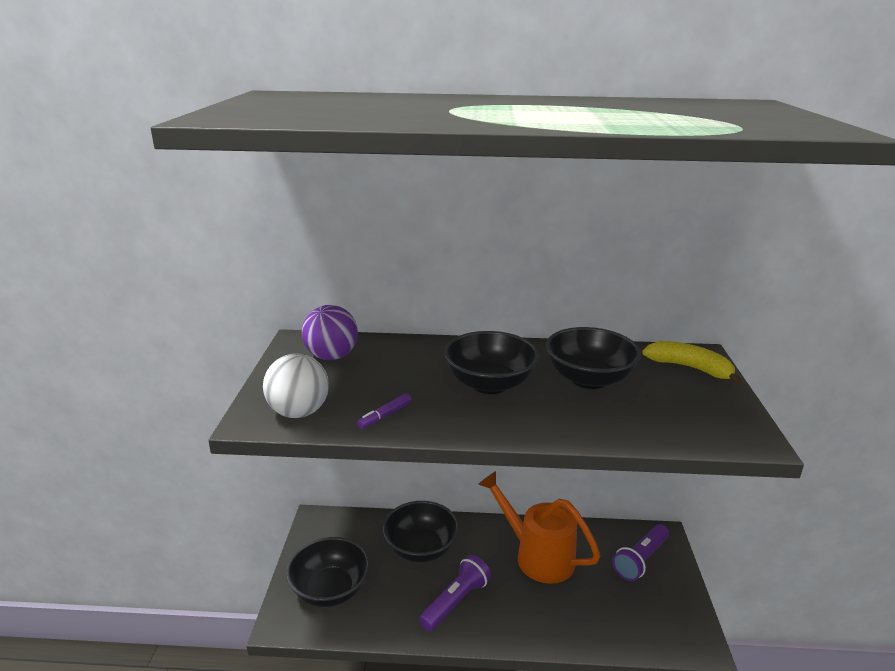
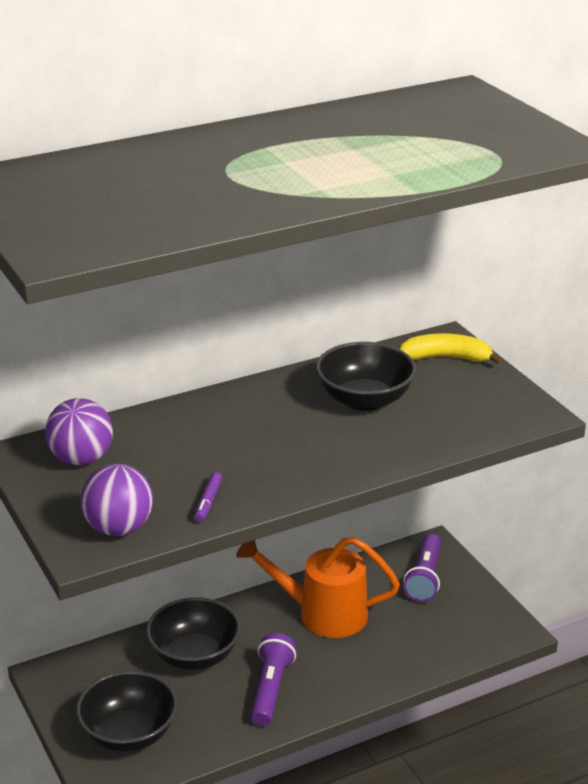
camera: 30 degrees left, 5 degrees up
(299, 412) = (119, 528): white ball -> purple ball
(489, 384) = (276, 436): black bowl -> none

